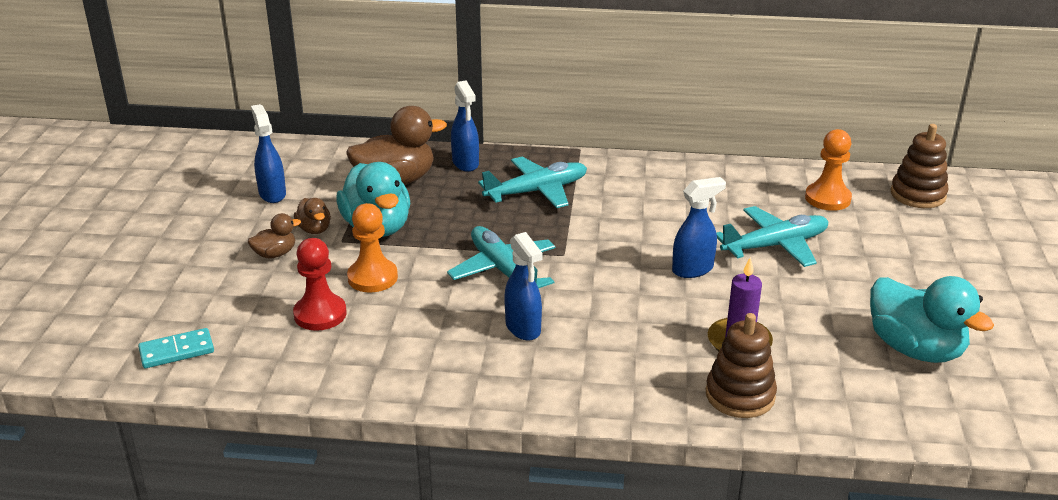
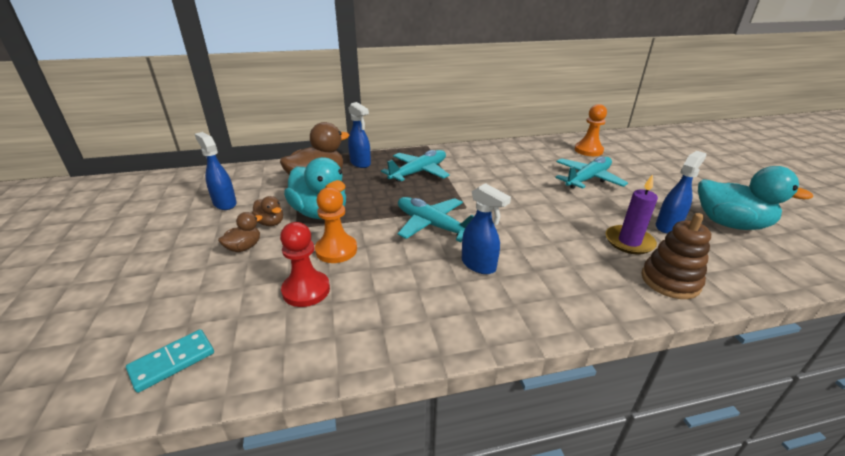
camera: 20 degrees left, 0 degrees up
(693, 269) = (555, 201): blue spray bottle -> blue spray bottle (668, 226)
(918, 194) = (630, 142): brown stacking toy -> none

